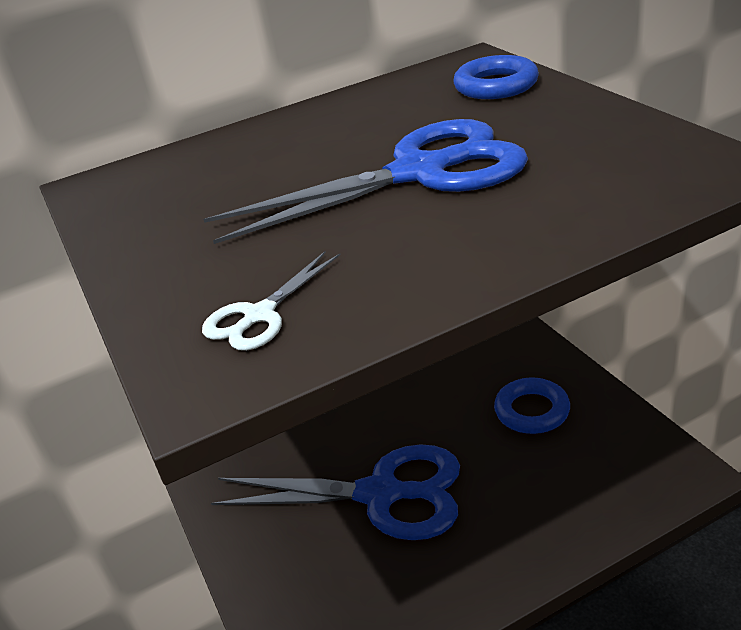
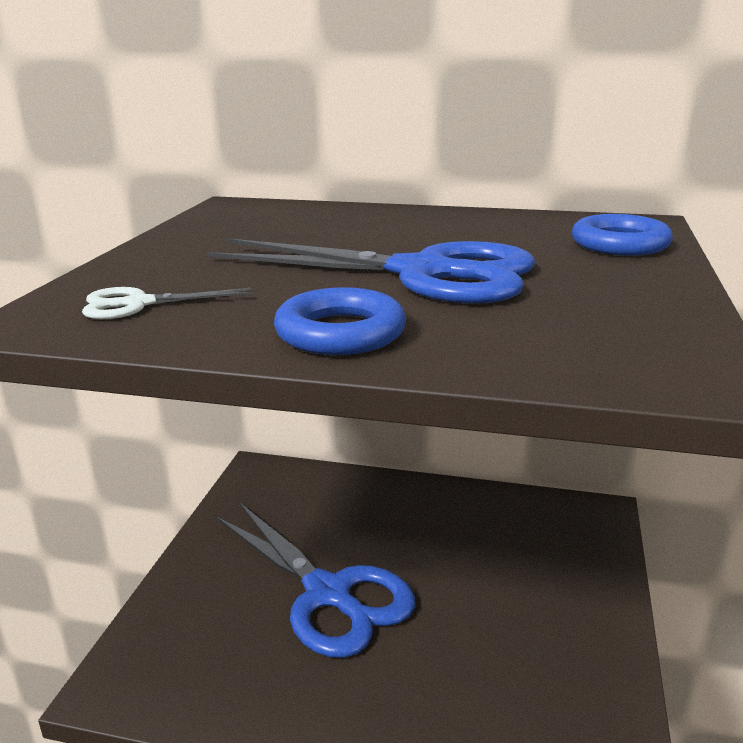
camera: 35 degrees right, 10 degrees down
(532, 411) = (532, 618): blue ring -> blue ring (340, 333)

